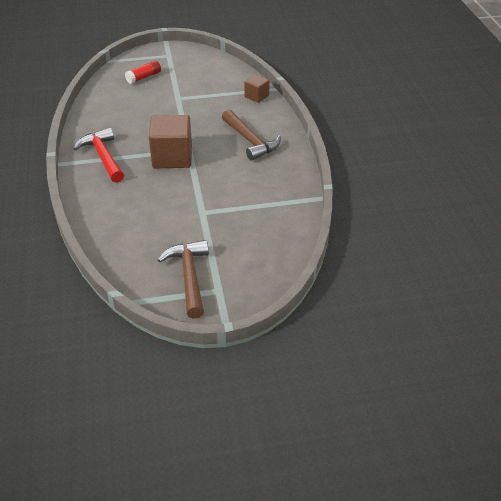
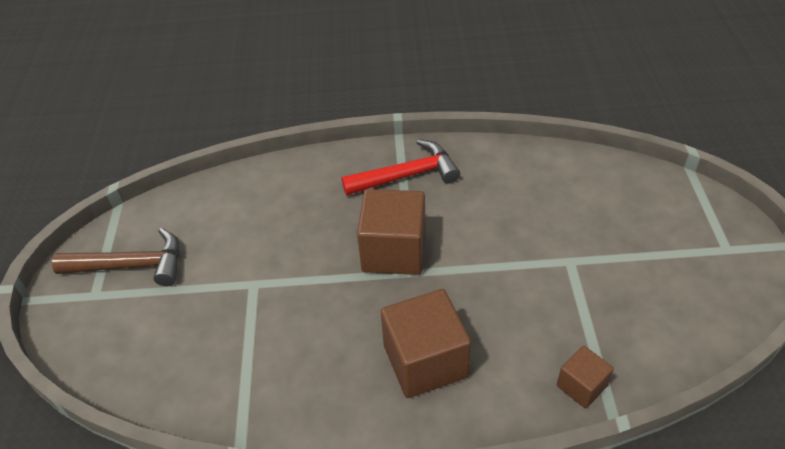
camera: 100 degrees right, 5 degrees up
(144, 77) = (638, 215): red glue stick -> none
(250, 141) = (425, 361): brown hammer -> brown cube

